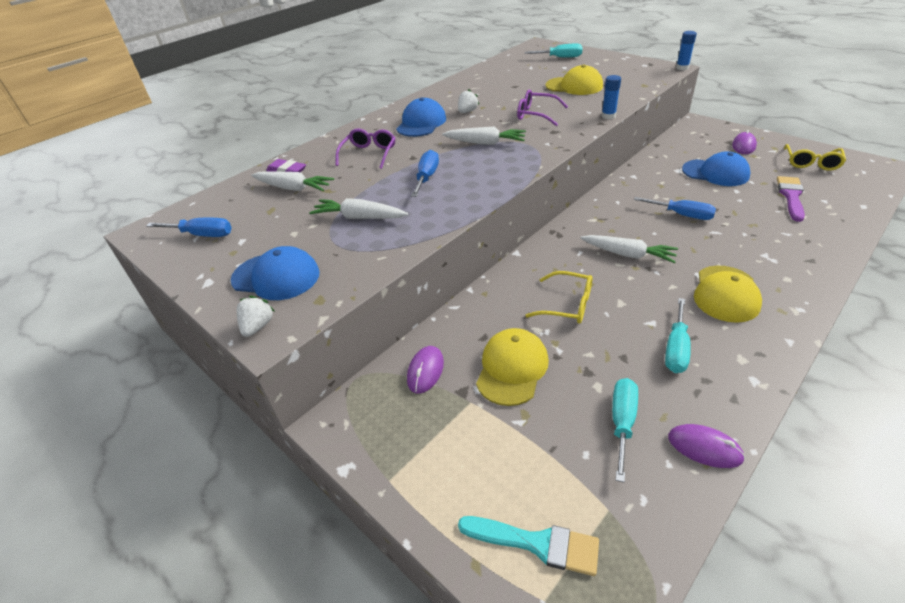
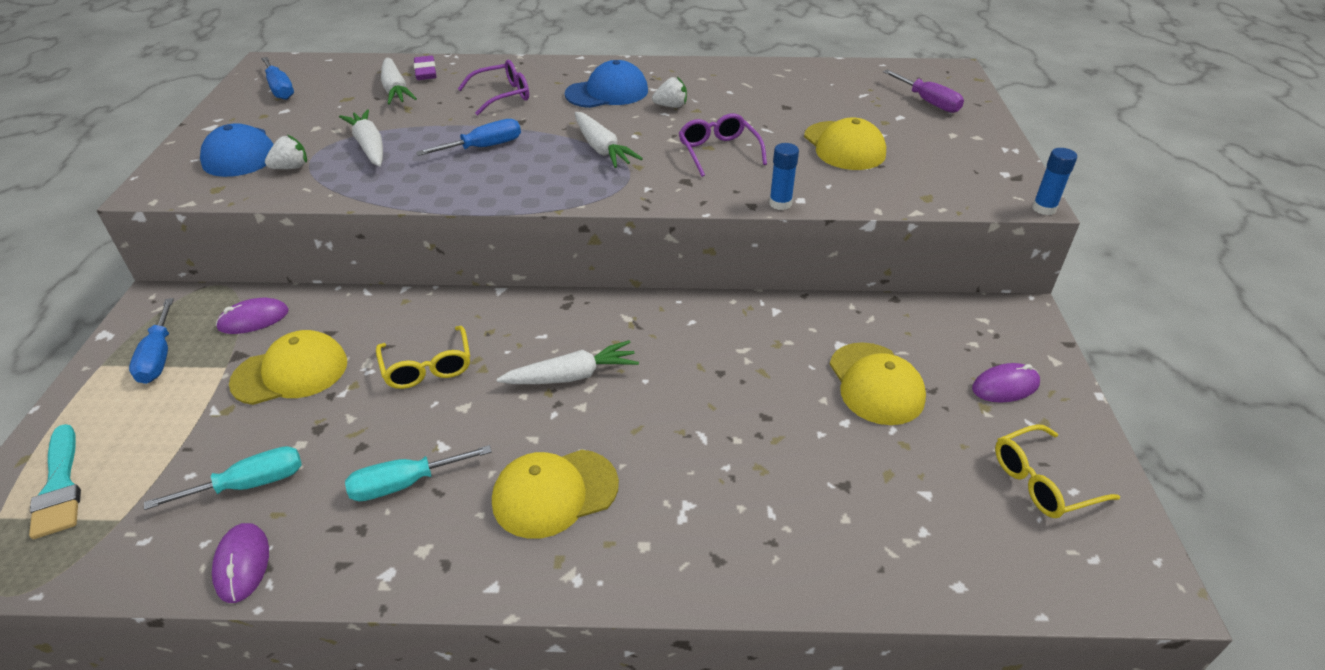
camera: 45 degrees right, 0 degrees up
(258, 326) = (160, 179): white strawberry -> white strawberry (291, 167)
(560, 57) = (928, 102): turquoise screwdriver -> purple screwdriver
(628, 254) = (572, 376): white carrot -> white carrot turned 90 degrees counterclockwise
(682, 215) = (716, 390): blue screwdriver -> blue screwdriver (159, 357)
(715, 173) = (876, 384): blue cap -> yellow cap
(791, 196) = (893, 487): purple brush -> none

